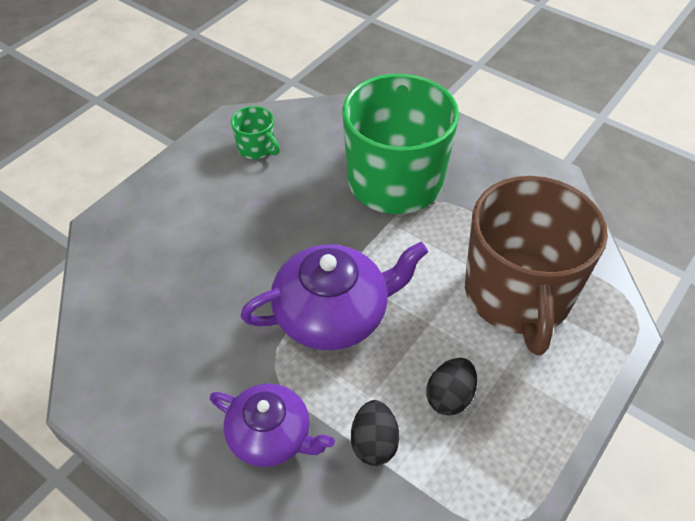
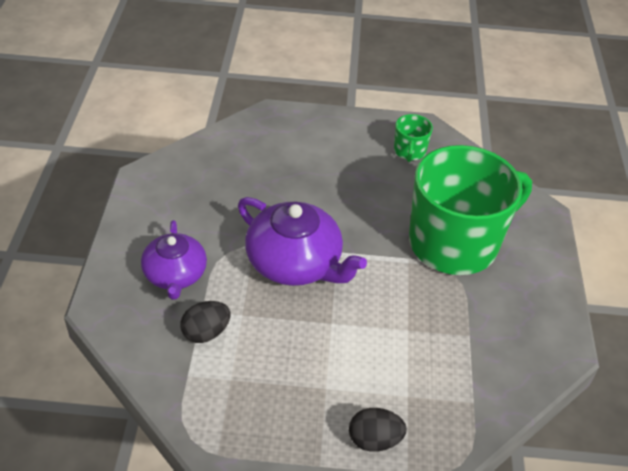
camera: 55 degrees right, 5 degrees down
(449, 397) = (274, 362): black egg -> black egg (374, 440)
(518, 295) = (405, 370): brown mug -> none

